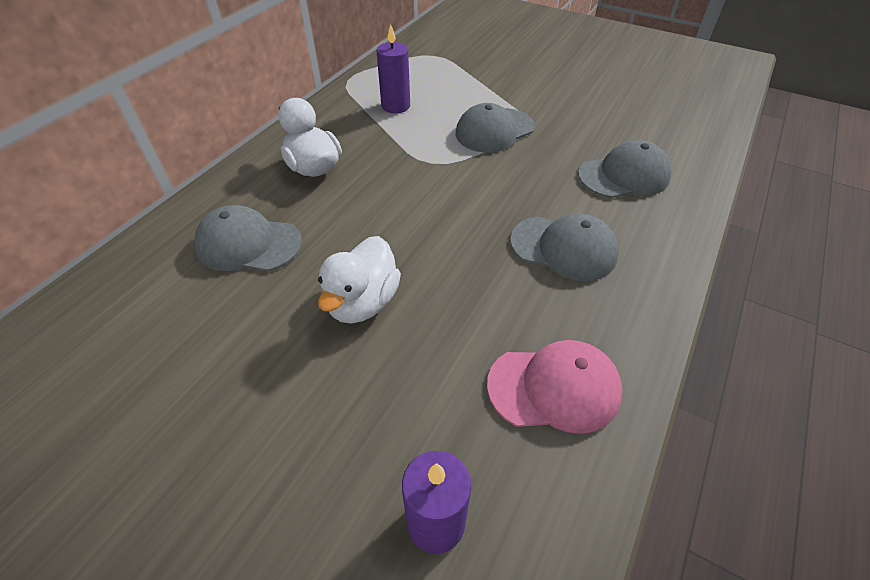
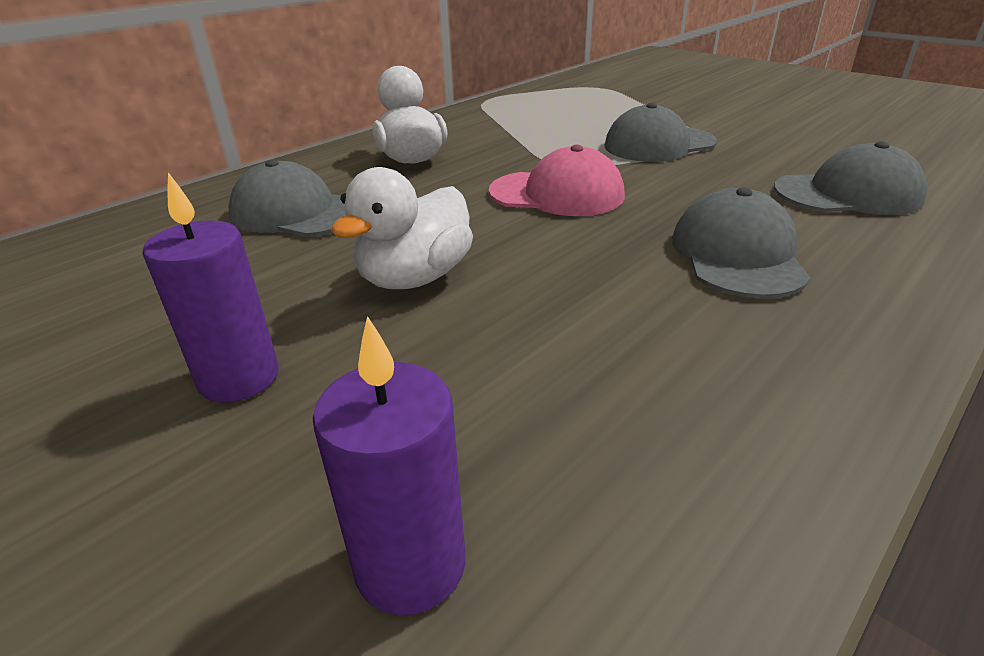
camera: 15 degrees right, 15 degrees down
(395, 106) = (535, 120): purple candle -> purple candle (239, 378)
(554, 388) = (686, 411): pink cap -> pink cap (557, 194)
(564, 248) = (737, 255): grey cap -> grey cap turned 120 degrees counterclockwise

